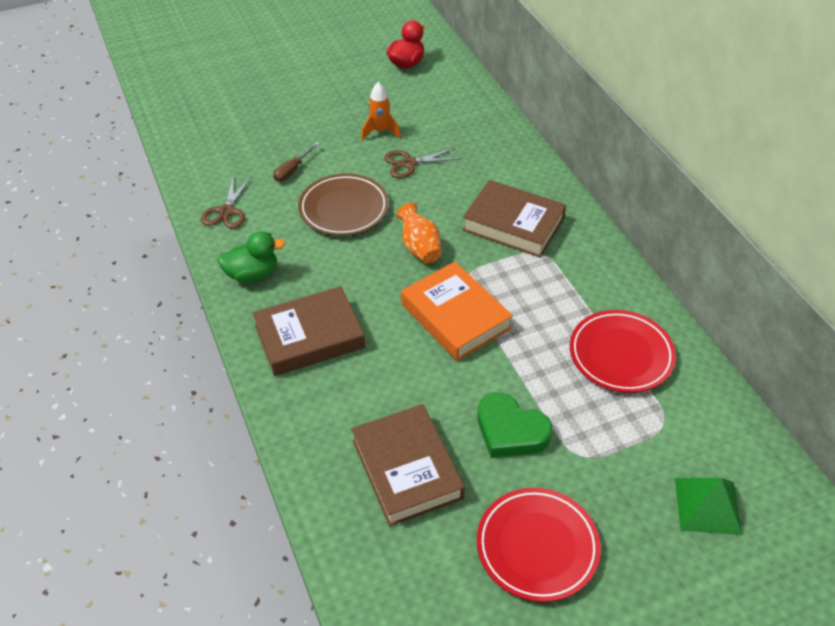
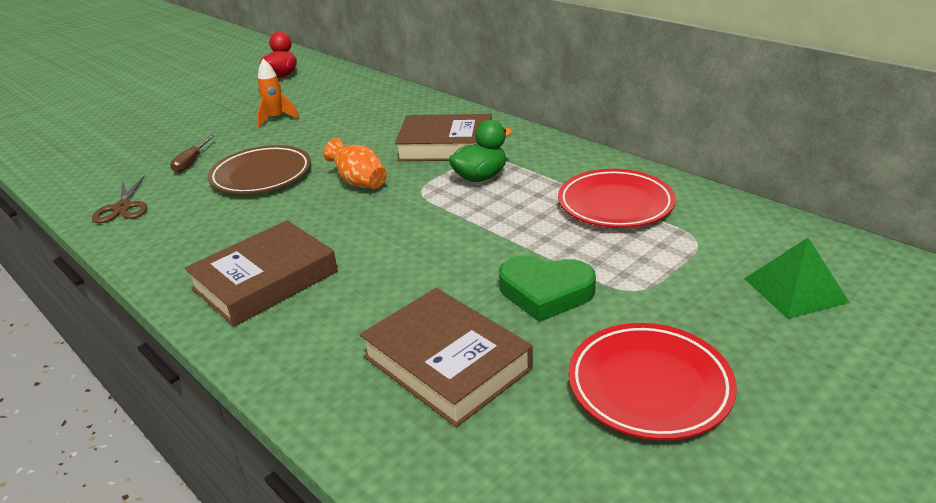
camera: 20 degrees left, 15 degrees down
(252, 274) = (173, 247): green duck -> green duck (480, 177)
(409, 163) = (316, 131): brown scissors -> none
(455, 316) = (427, 221): orange book -> none

